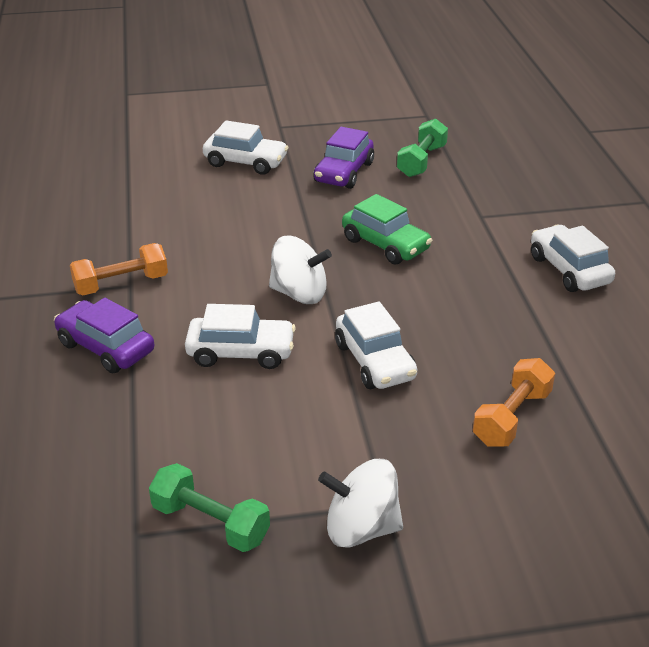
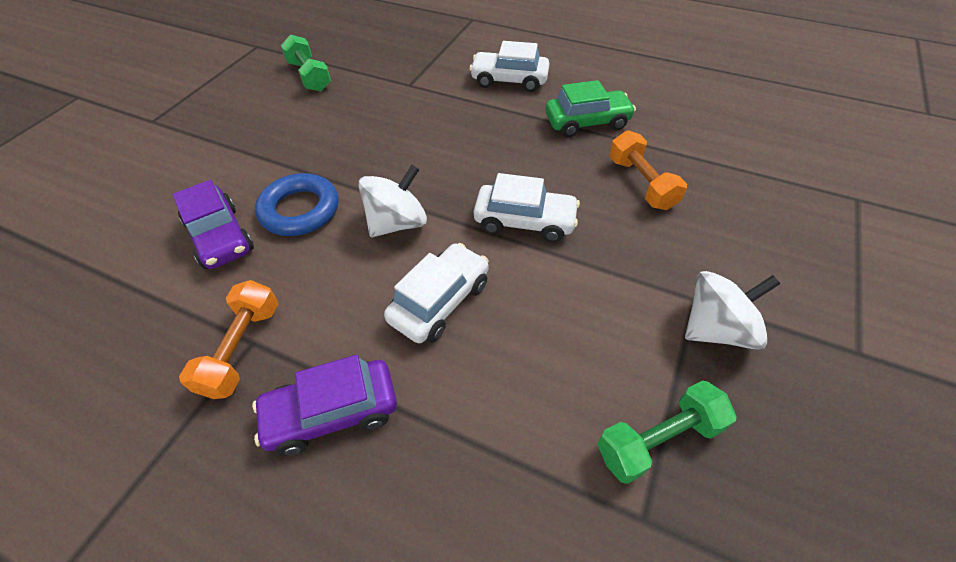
camera: 55 degrees left, 15 degrees up
(245, 162) = (171, 165): white car -> none
(263, 241) = (300, 210): none -> blue ring
(344, 172) = (269, 119): purple car -> purple car (220, 237)
(361, 528) = (716, 328): white spinning top -> white spinning top turned 150 degrees counterclockwise
(385, 244) = (388, 144): green car -> green car (587, 122)

